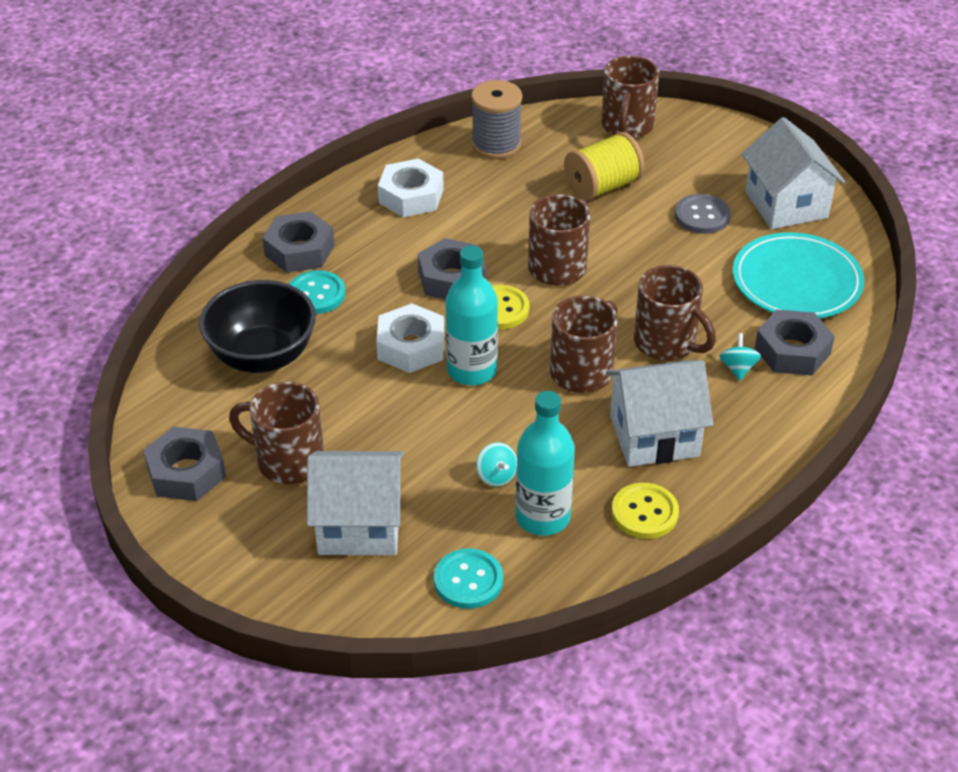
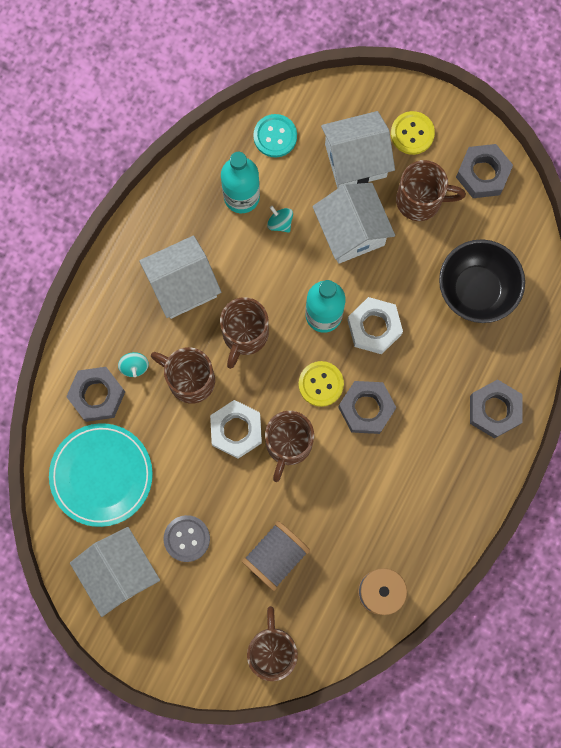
camera: 165 degrees right, 35 degrees up
(316, 294) = (462, 364): turquoise button -> none
(399, 446) = (351, 231): none -> white house
(411, 196) = (429, 501): white nut -> white nut (236, 430)
(602, 186) = (275, 556): yellow spool -> grey spool
(644, 512) = (177, 217): yellow button -> yellow button (412, 133)

